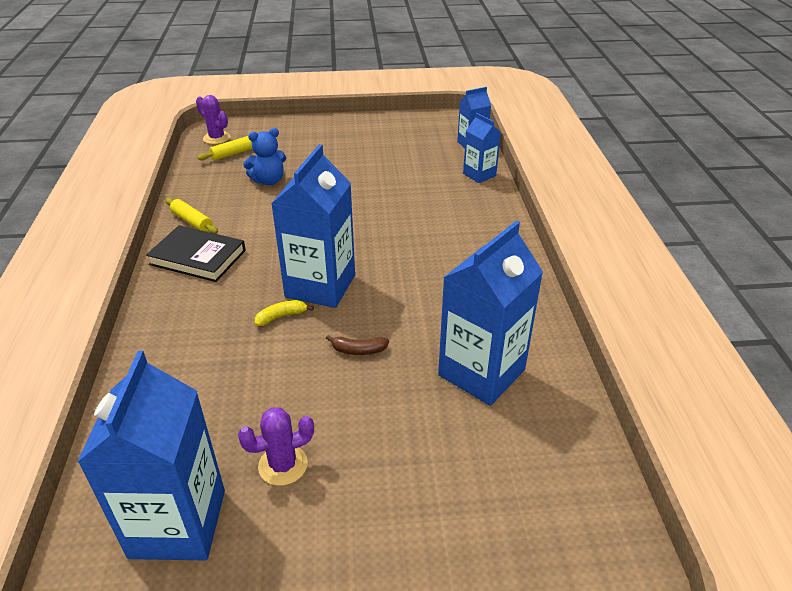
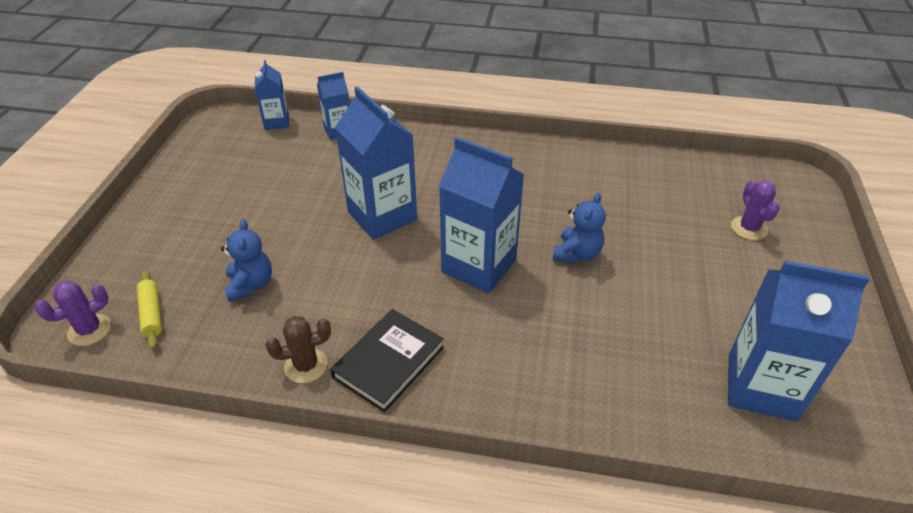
camera: 75 degrees left, 5 degrees up
(192, 221) = (306, 366): yellow rolling pin -> brown cactus
(281, 316) = (518, 299): yellow banana -> none
(283, 465) = (702, 316): purple cactus -> purple cactus (749, 228)
(358, 350) = (577, 254): brown banana -> blue teddy bear
(481, 372) = (615, 192): blue carton -> blue carton (382, 216)

